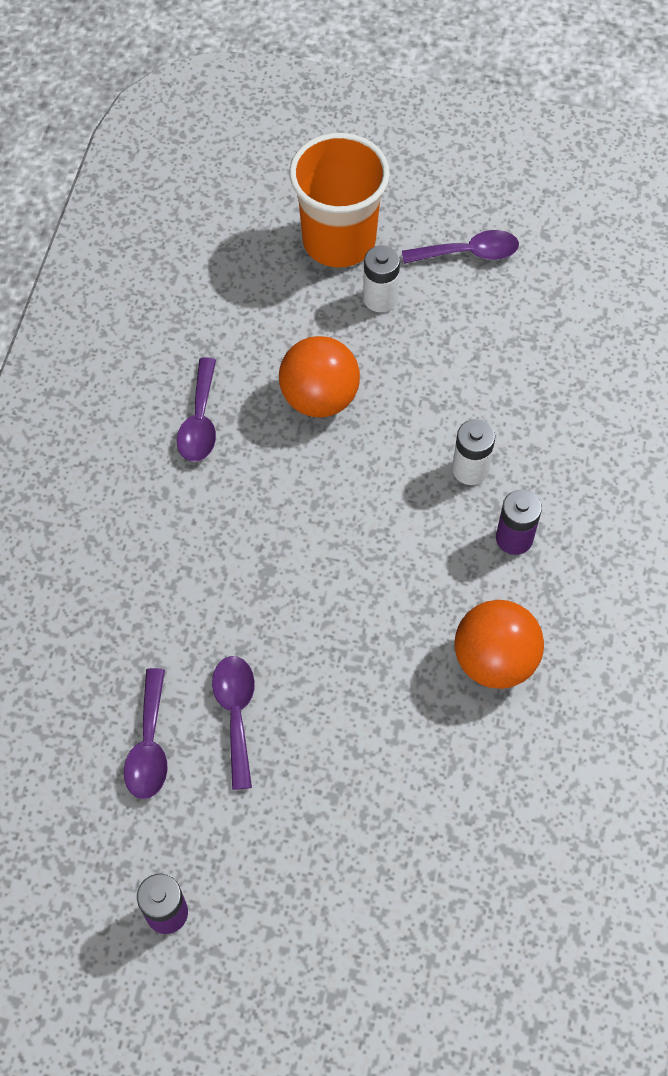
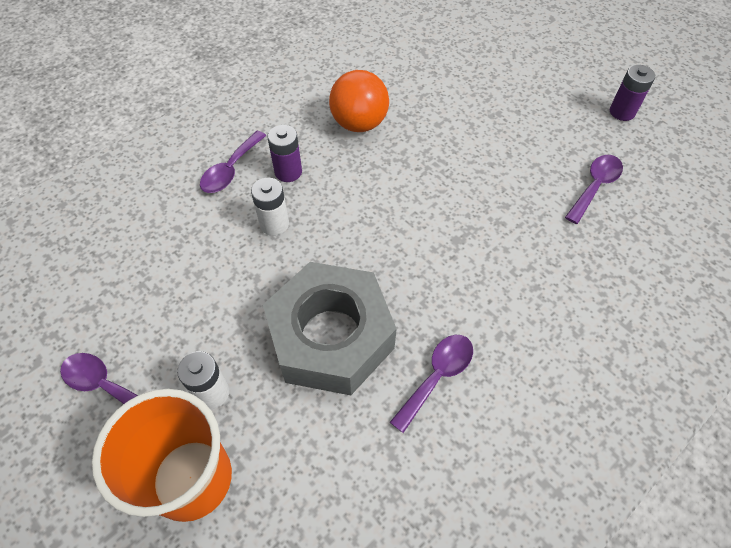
camera: 145 degrees left, 5 degrees down
(236, 713) = (530, 175): purple spoon -> purple spoon (230, 170)
(319, 398) = (331, 336): orange ball -> grey nut

